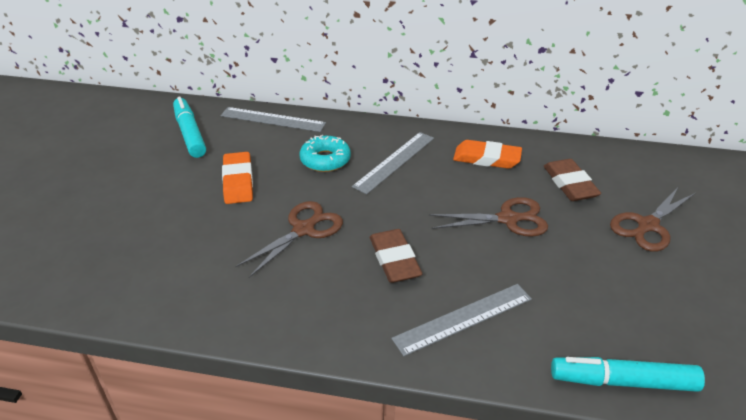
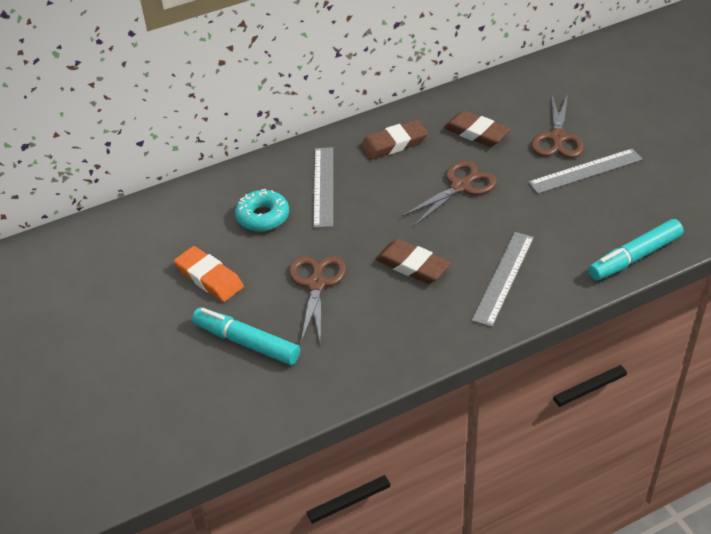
camera: 35 degrees left, 5 degrees up
(190, 133) = (102, 261): turquoise marker -> turquoise marker (246, 342)
(272, 119) = (166, 205): grey ruler -> grey ruler (585, 171)
(486, 158) = (394, 144): orange eraser -> brown eraser

